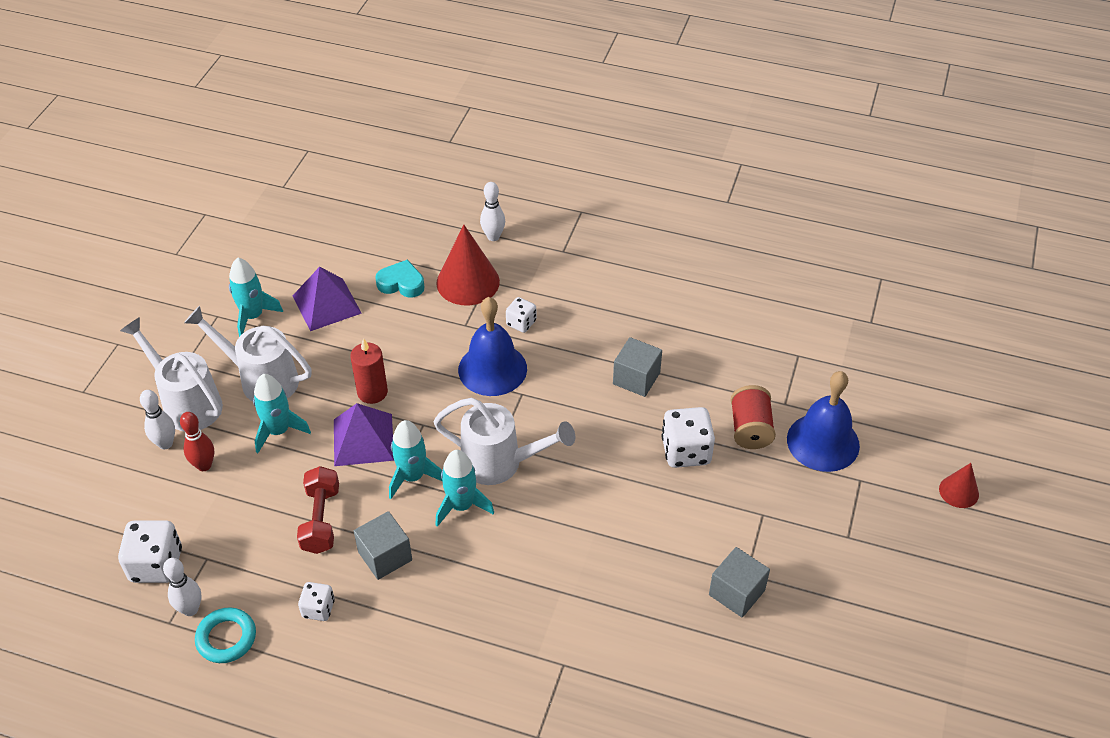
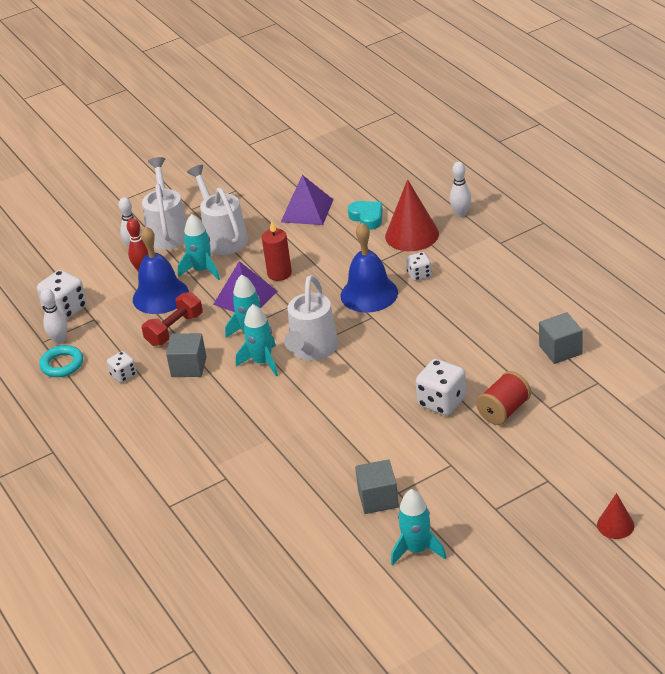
camera: 45 degrees right, 10 degrees down
(253, 316) = (255, 199): turquoise rocket -> turquoise rocket (417, 549)
(500, 463) = (312, 350): white watering can -> white watering can turned 45 degrees clockwise
(636, 378) = (459, 343): grey cube -> grey cube (560, 350)
(823, 442) = (548, 444): blue bell -> blue bell (160, 296)

